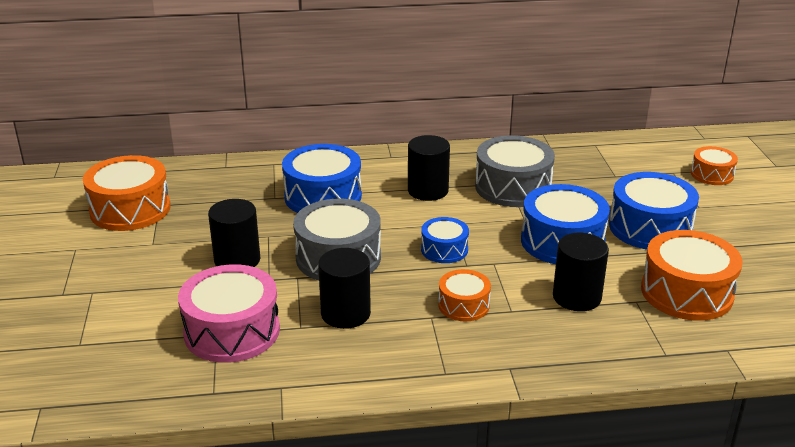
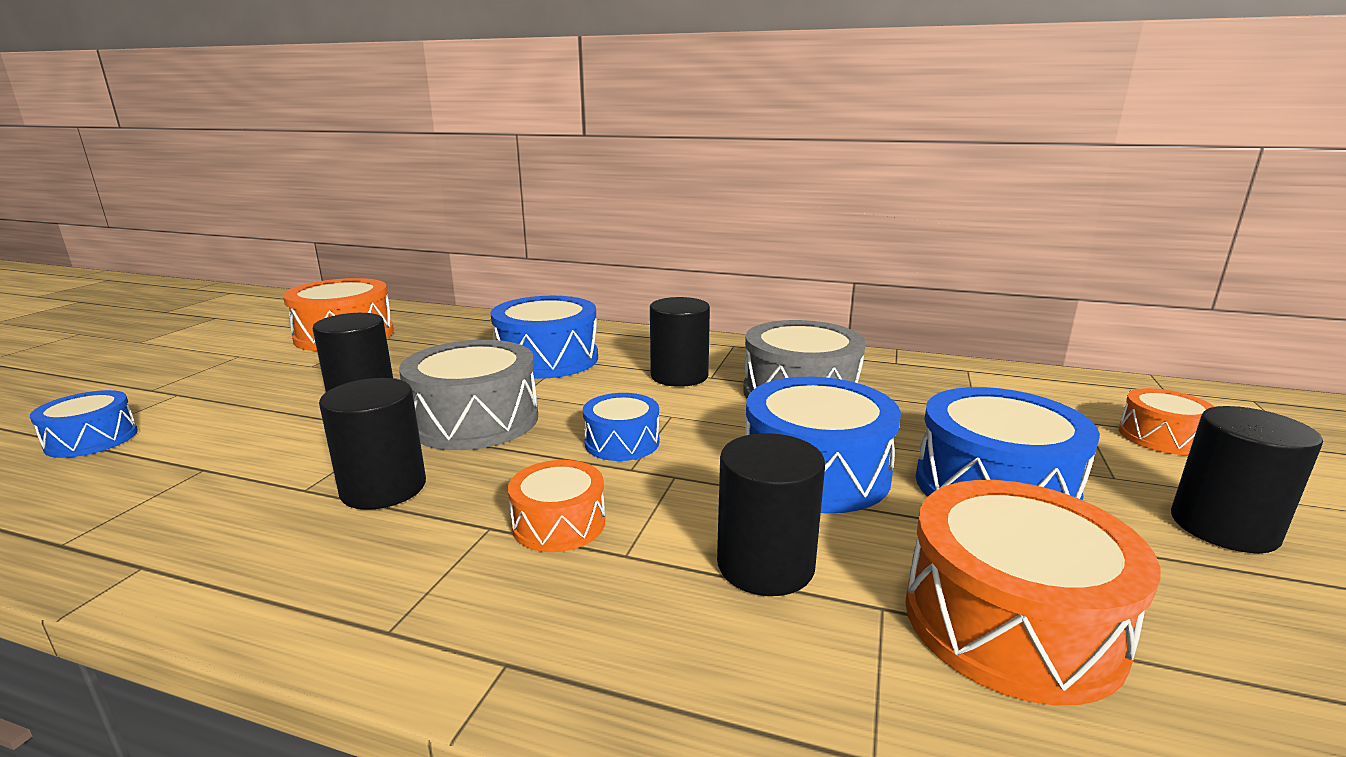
camera: 25 degrees right, 10 degrees down
(100, 338) = (92, 439): none -> blue drum
(232, 331) = (223, 471): pink drum -> none
(750, 224) = (1223, 527): none -> black cylinder

